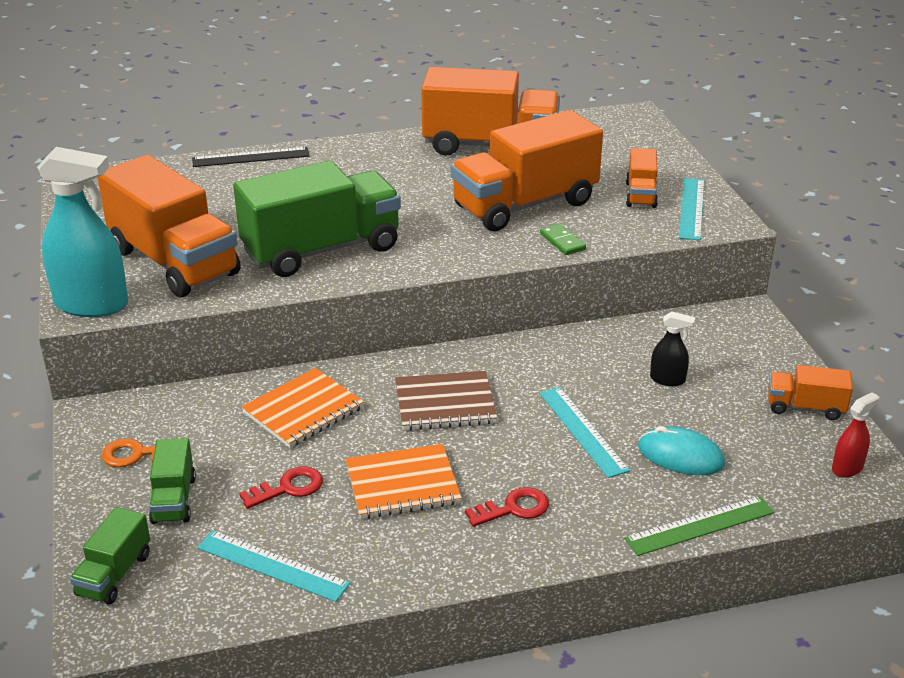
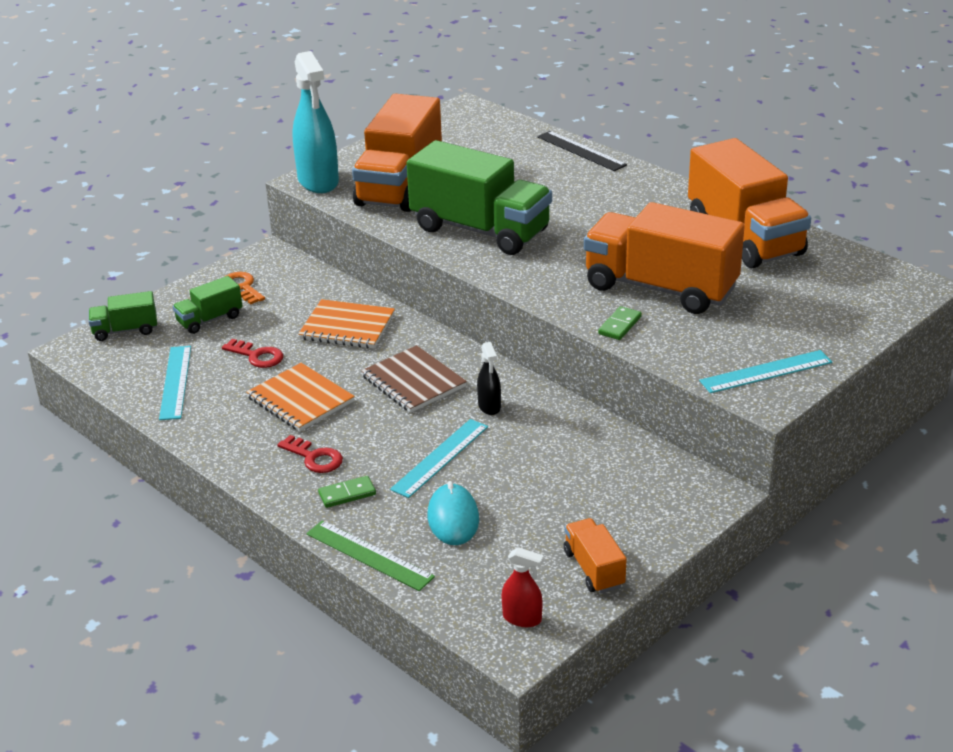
camera: 60 degrees right, 0 degrees up
(592, 507) = (347, 494): none -> green domino
(640, 195) = (756, 337): orange truck -> none
(667, 379) = (557, 478): black spray bottle -> black spray bottle (489, 406)

